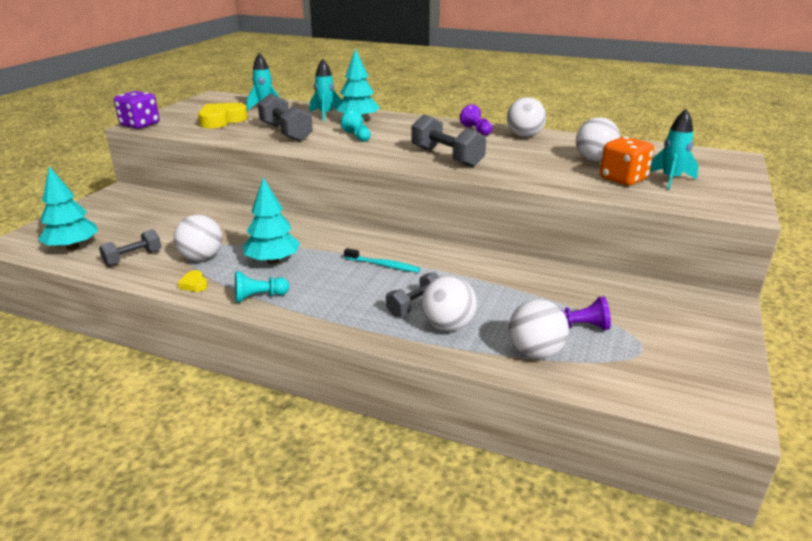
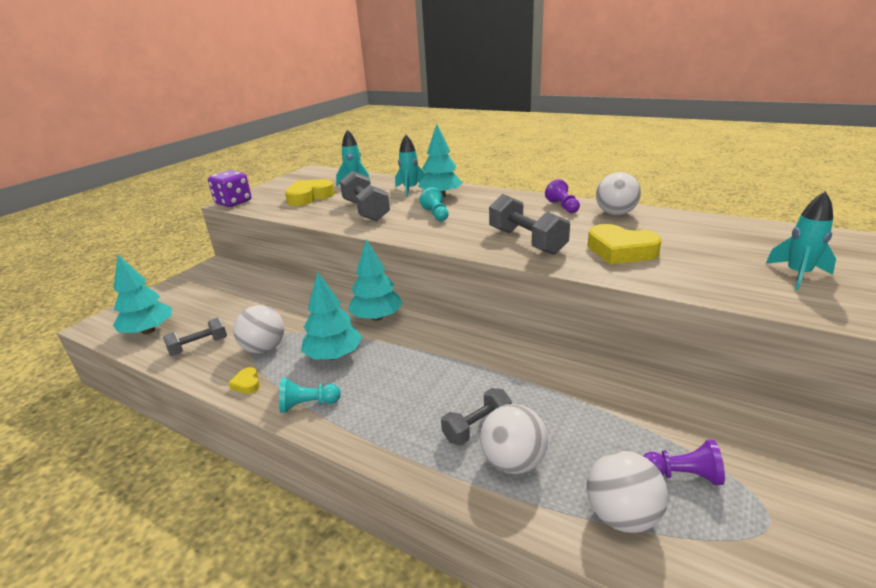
camera: 10 degrees right, 0 degrees up
(306, 231) = (376, 317): none -> turquoise tree
(383, 265) = (449, 366): turquoise toothbrush -> none
(530, 164) = (620, 251): none -> yellow heart
(594, 159) = (698, 245): white ball -> none
(623, 179) = (736, 273): orange dice -> none

